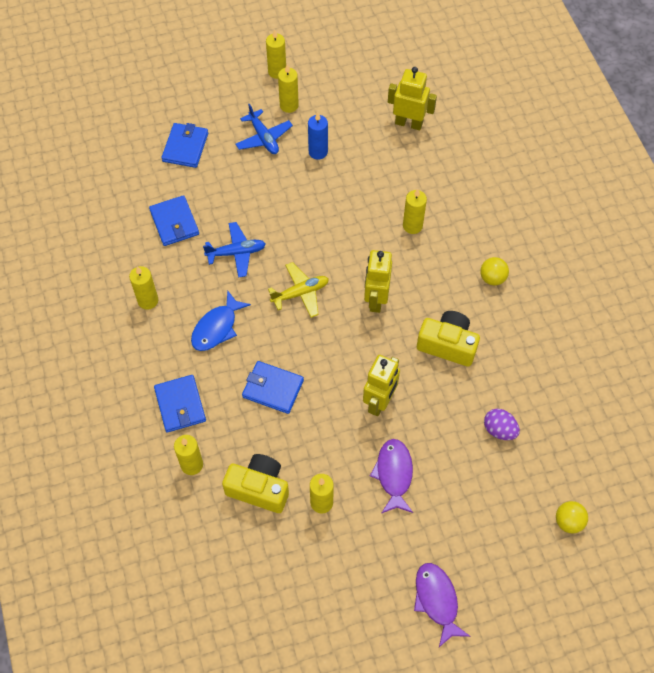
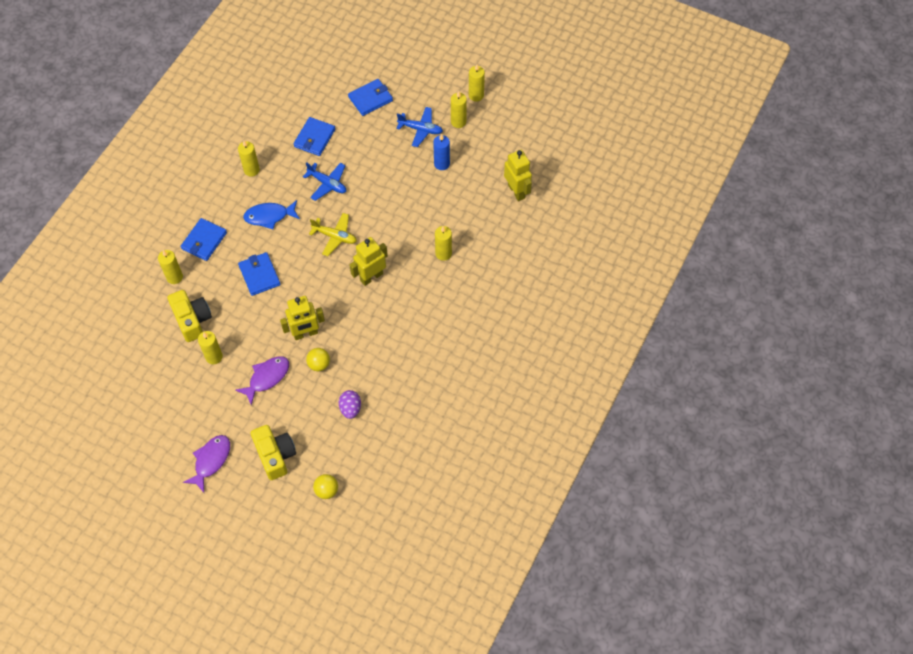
camera: 45 degrees right, 0 degrees up
(263, 138) = (420, 129): blue plane -> blue plane turned 90 degrees counterclockwise
(447, 345) = (380, 337): yellow camera -> yellow camera (275, 455)
(492, 278) = (452, 324): yellow ball -> yellow ball (319, 364)

